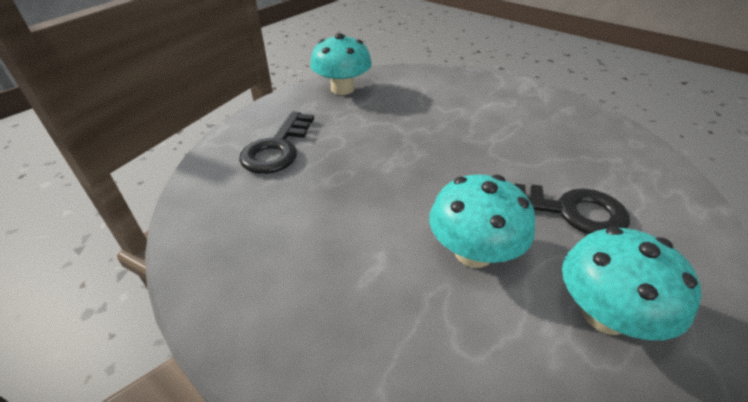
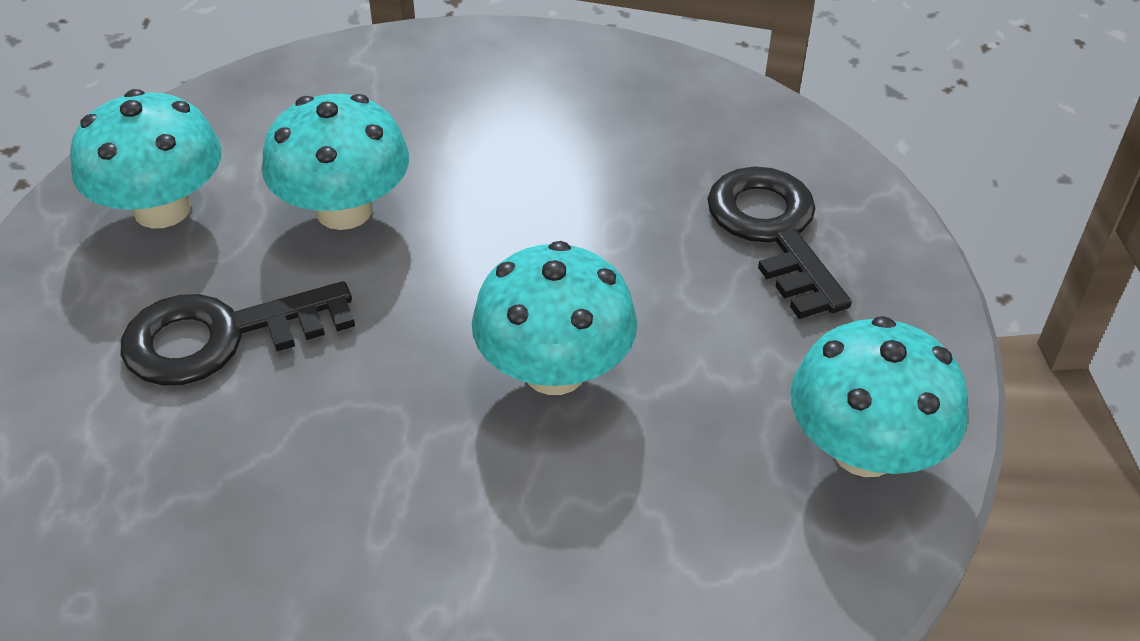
camera: 145 degrees right, 5 degrees up
(419, 140) = (554, 370): none -> turquoise mushroom

